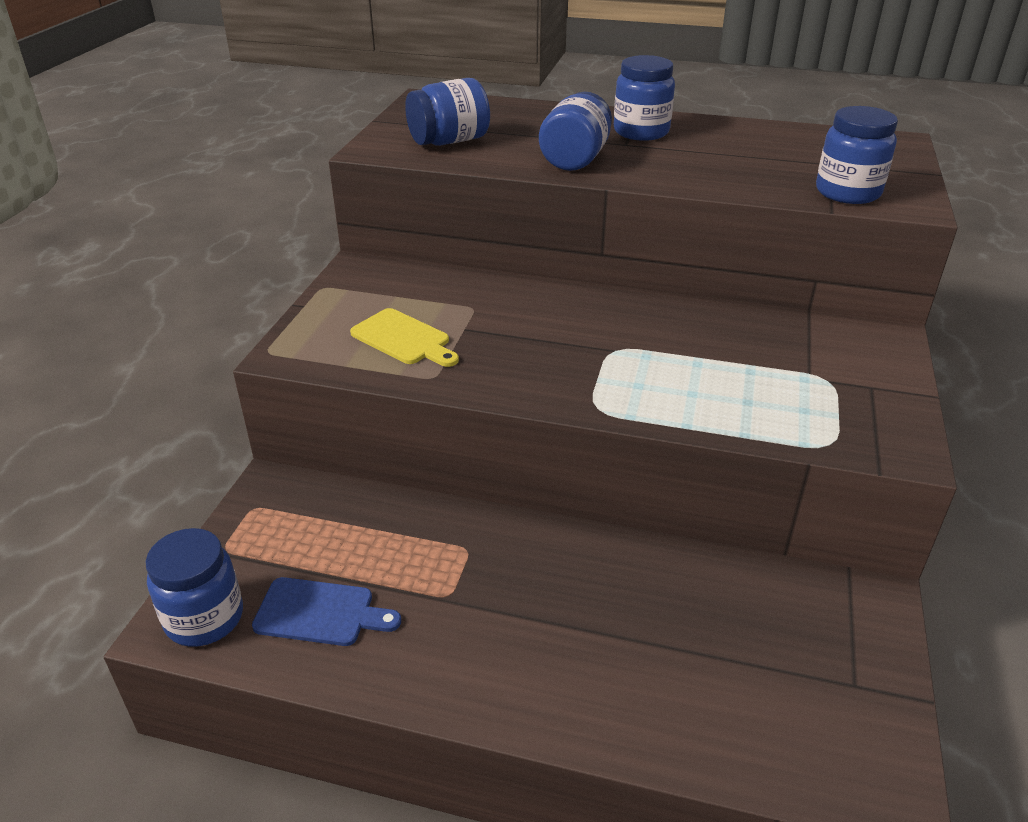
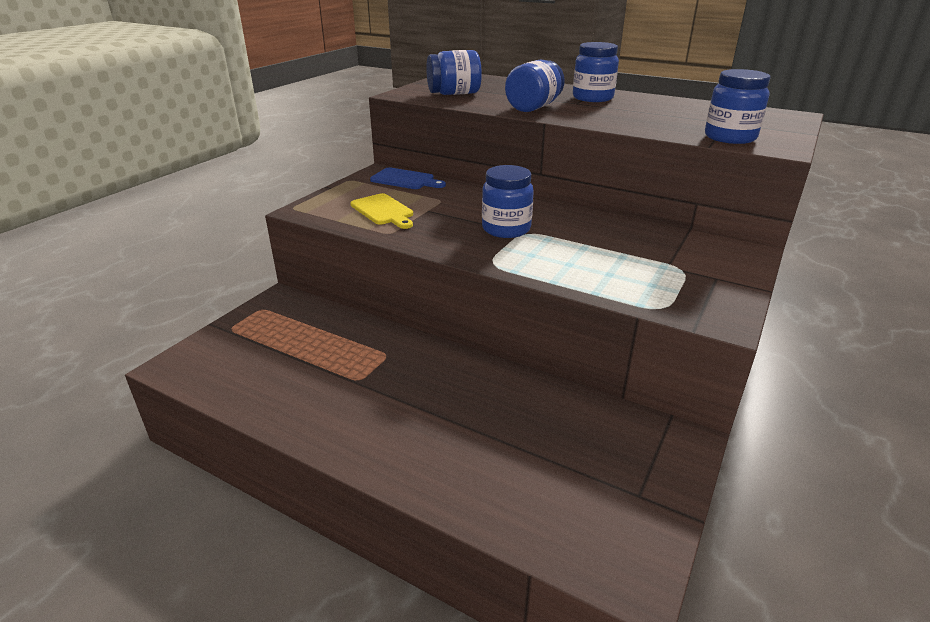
camera: 15 degrees right, 5 degrees down
(204, 618) = (195, 364): blue jar -> blue jar (506, 229)
(320, 613) = (268, 374): blue cutting board -> blue cutting board (405, 180)

